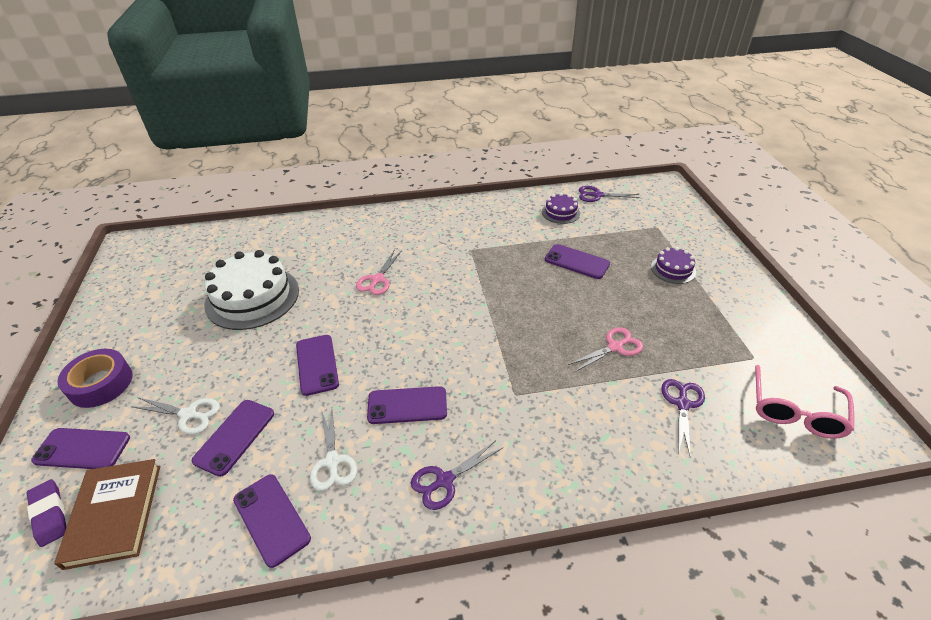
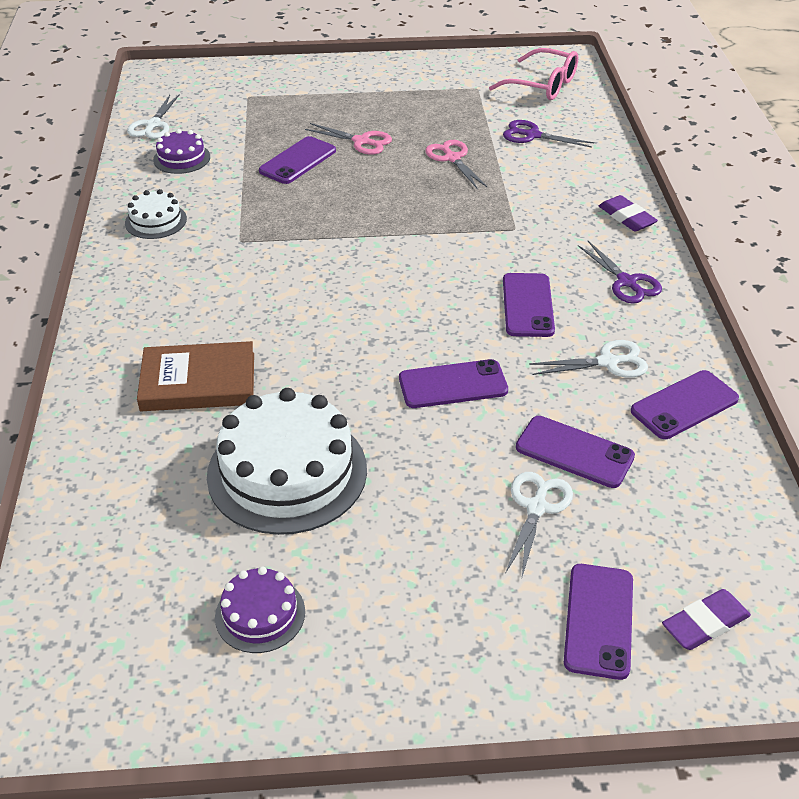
camera: 85 degrees left, 0 degrees up
(101, 383) = (468, 638): purple tape -> none
(114, 514) = (696, 550): brown book -> brown book (198, 382)
(377, 280) = (282, 331): pink scissors -> pink scissors (361, 141)
(486, 215) = (156, 221): none -> white cake
(554, 485) = (626, 217): none -> purple eraser
(597, 195) = (153, 125): purple scissors -> white scissors
(673, 269) = (333, 102): purple cake -> purple cake (260, 614)

